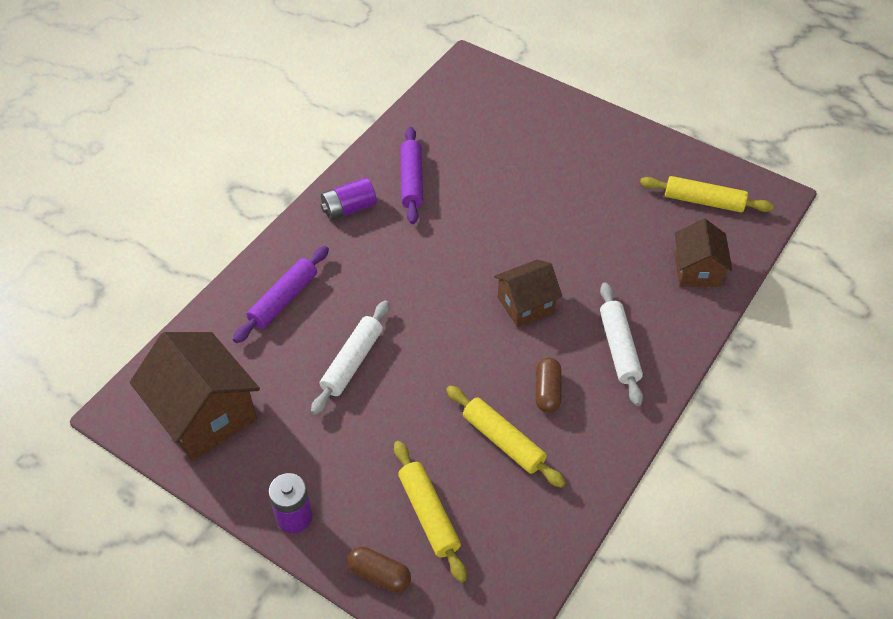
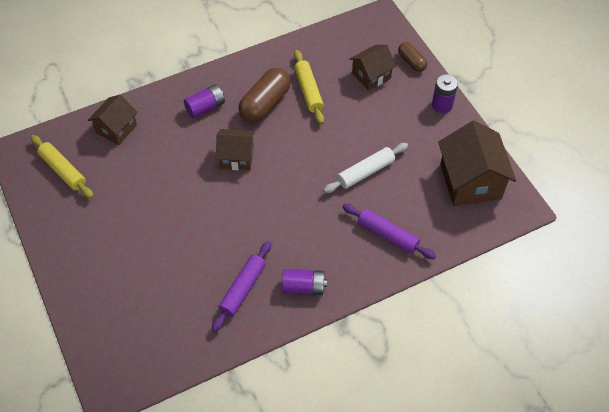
camera: 150 degrees left, 5 degrees up
(284, 300) = (387, 235): purple rolling pin -> purple rolling pin turned 60 degrees clockwise
(428, 514) = (371, 76): yellow rolling pin -> brown house
(547, 391) = (265, 104): brown capsule -> brown capsule, size x1.77
(619, 348) = (205, 107): white rolling pin -> purple battery

